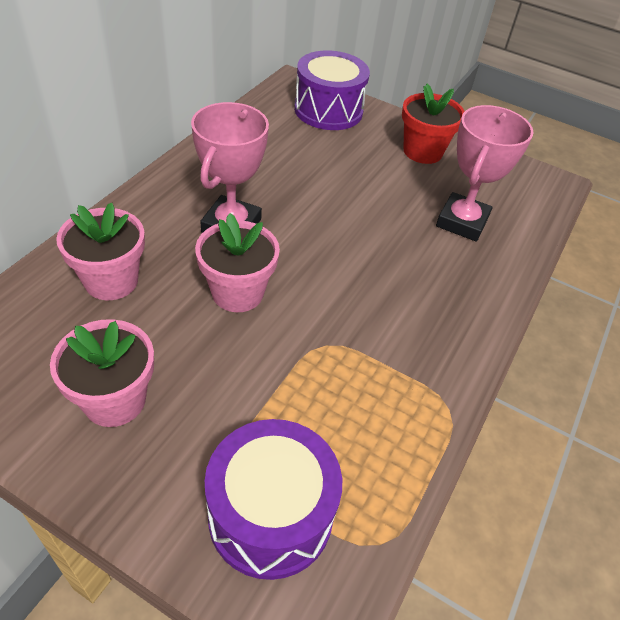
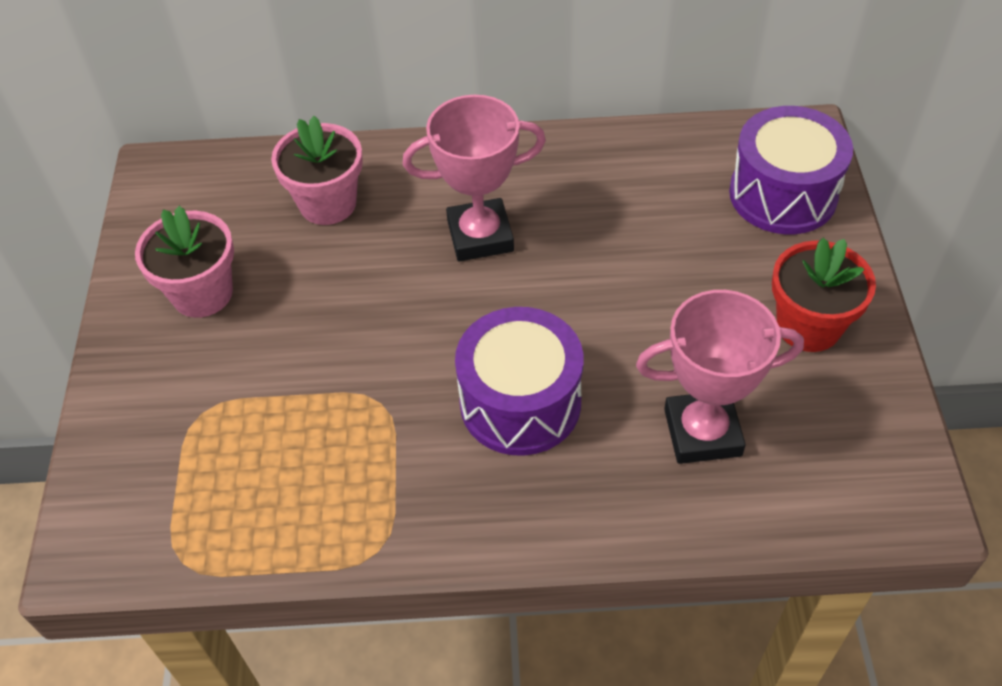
camera: 65 degrees right, 5 degrees up
(237, 292) = (391, 296): pink flower pot -> none
(270, 514) = (161, 464): purple drum -> purple drum (520, 402)

